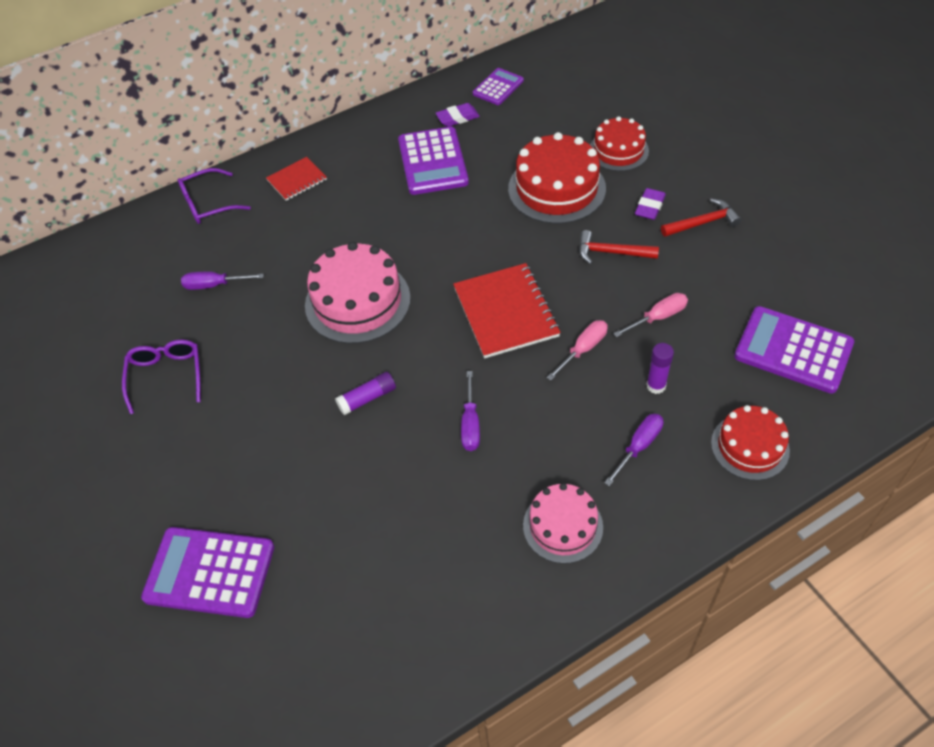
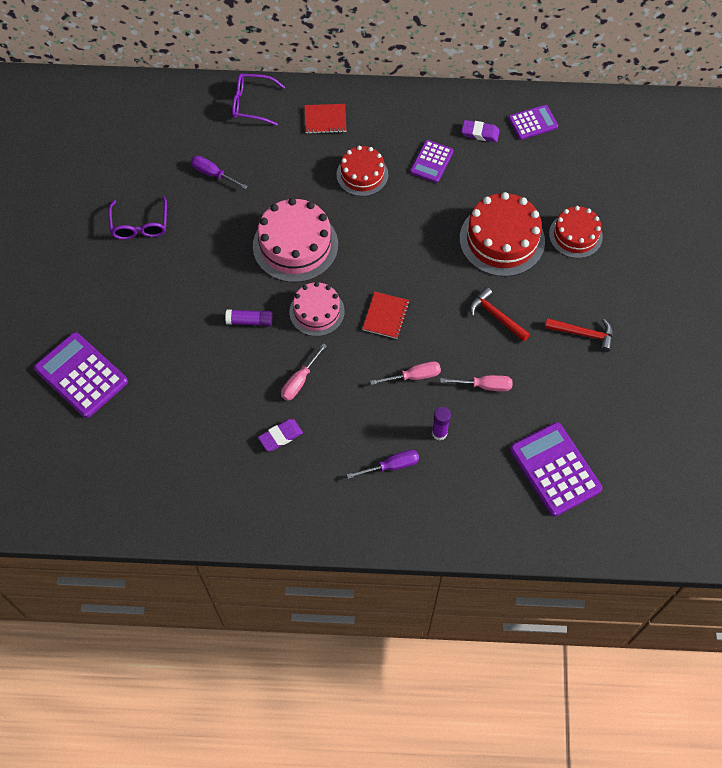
camera: 30 degrees right, 10 degrees up
(166, 376) = (140, 225): purple glasses -> purple glasses turned 150 degrees clockwise
(433, 162) = (431, 162): purple calculator -> purple calculator, size x0.59
(470, 424) = (300, 381): purple screwdriver -> pink screwdriver
(506, 312) = (386, 316): red notebook -> red notebook, size x0.56
(562, 526) = (302, 484): pink cake -> pink cake (317, 312)
(649, 207) = (556, 297): purple eraser -> purple eraser (280, 436)
(750, 446) = (462, 513): red cake -> red cake (362, 174)

